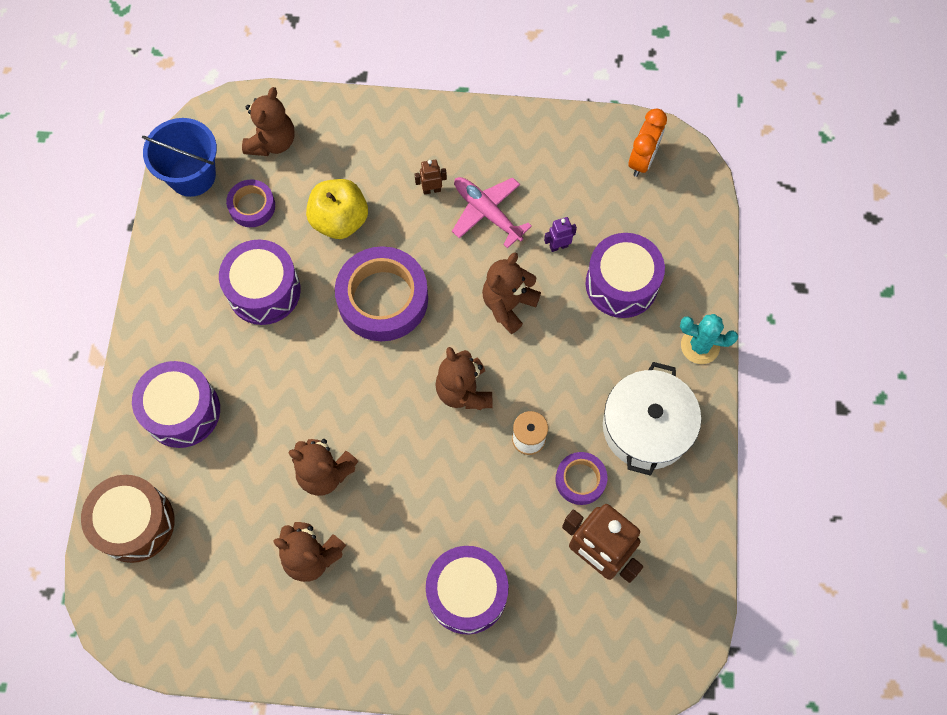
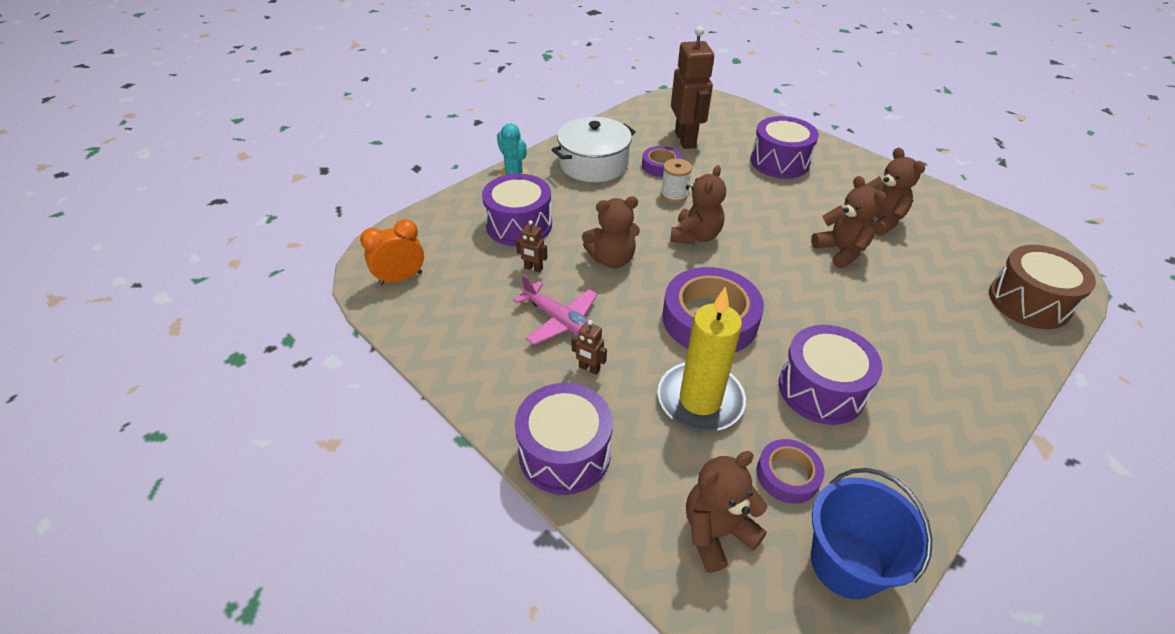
camera: 140 degrees left, 25 degrees down
(182, 411) = (955, 347): purple drum -> purple drum (564, 453)
(340, 220) = (700, 400): yellow apple -> yellow candle
(487, 213) = (561, 321): pink plane -> pink plane turned 45 degrees counterclockwise
(558, 246) = (533, 268): purple robot -> brown robot

